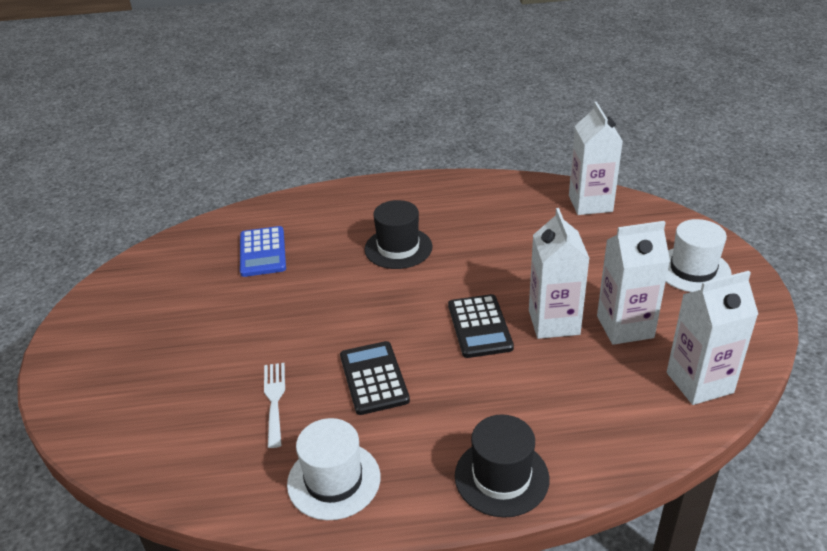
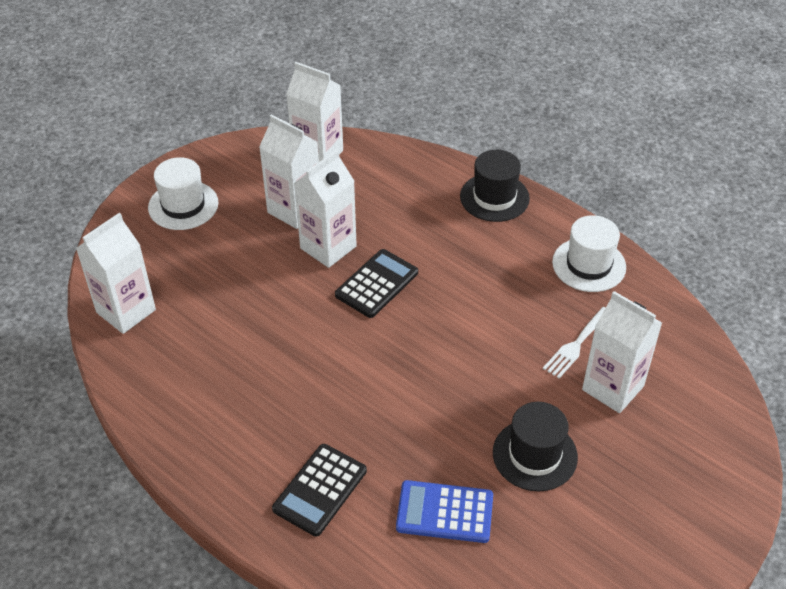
camera: 135 degrees left, 10 degrees up
(214, 390) = (613, 388): none -> white carton
(262, 252) = (444, 512): blue calculator -> blue calculator turned 120 degrees counterclockwise
(374, 378) = (493, 306): black calculator -> black calculator (320, 490)
(398, 248) = (330, 405): black hat -> black hat (535, 455)

